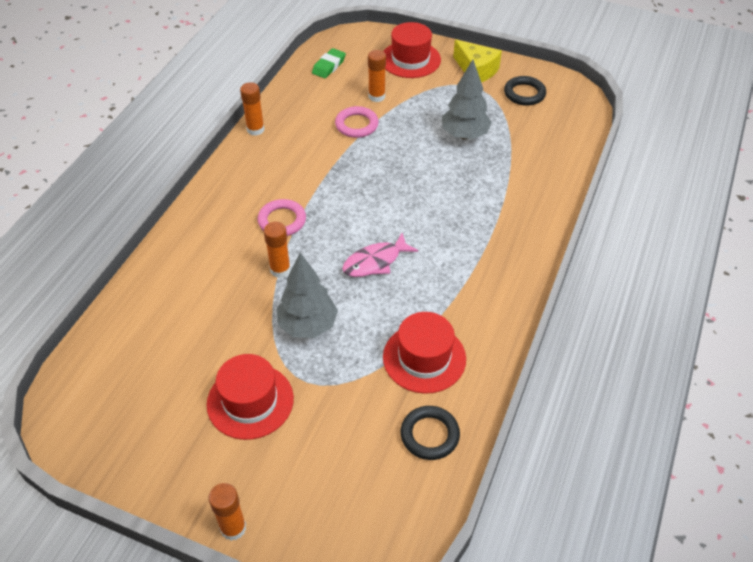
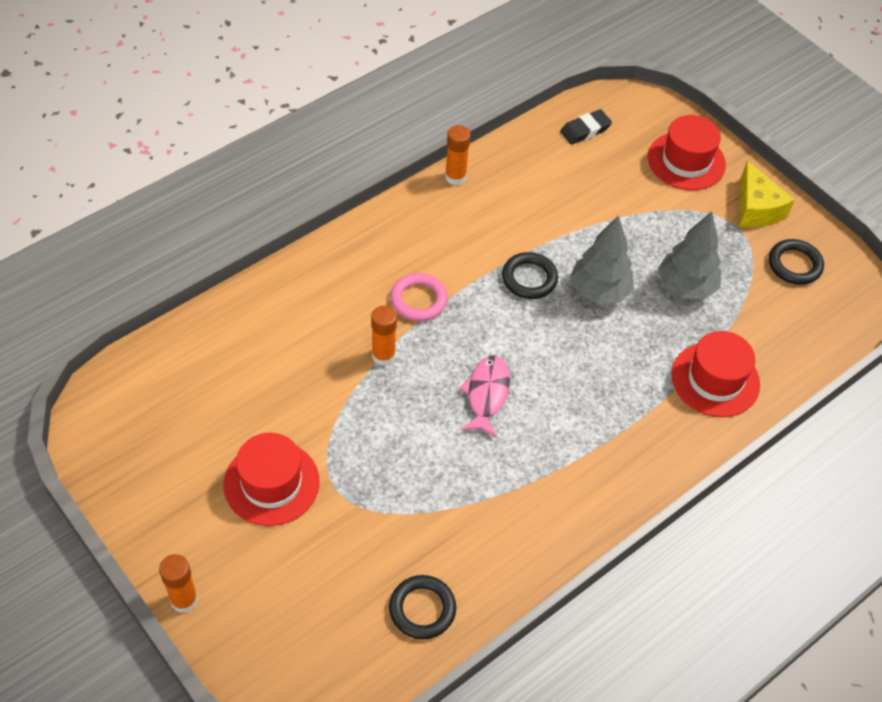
camera: 25 degrees right, 5 degrees up
(308, 325) = (374, 431): grey tree -> grey tree (599, 291)
(329, 66) = (585, 130): green eraser -> black eraser
(354, 173) = (529, 278): none -> black ring
(356, 125) = (570, 219): pink ring -> none
(375, 262) = (486, 394): pink fish -> pink fish turned 105 degrees clockwise
(376, 96) = (615, 193): orange glue stick -> none
(424, 358) = (469, 526): red hat -> red hat (715, 379)

